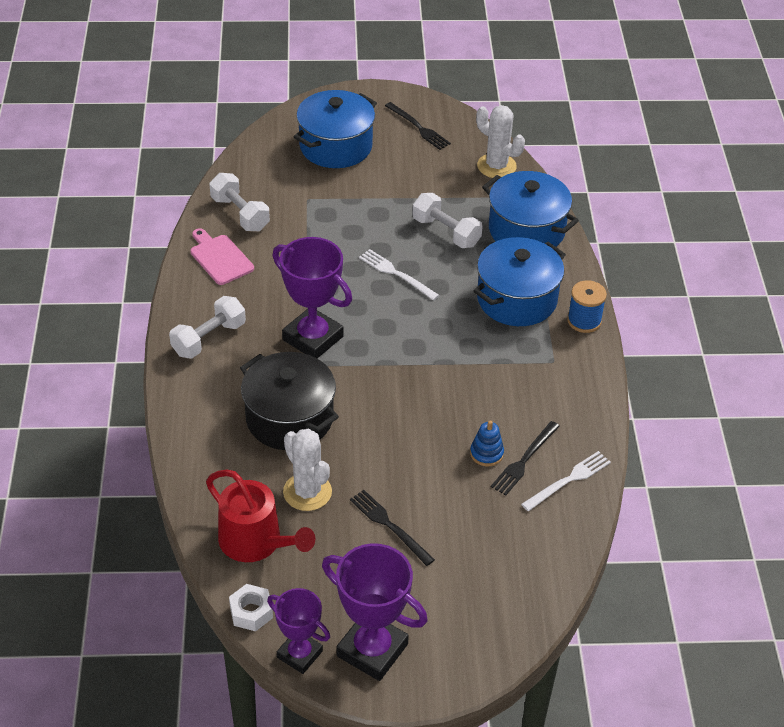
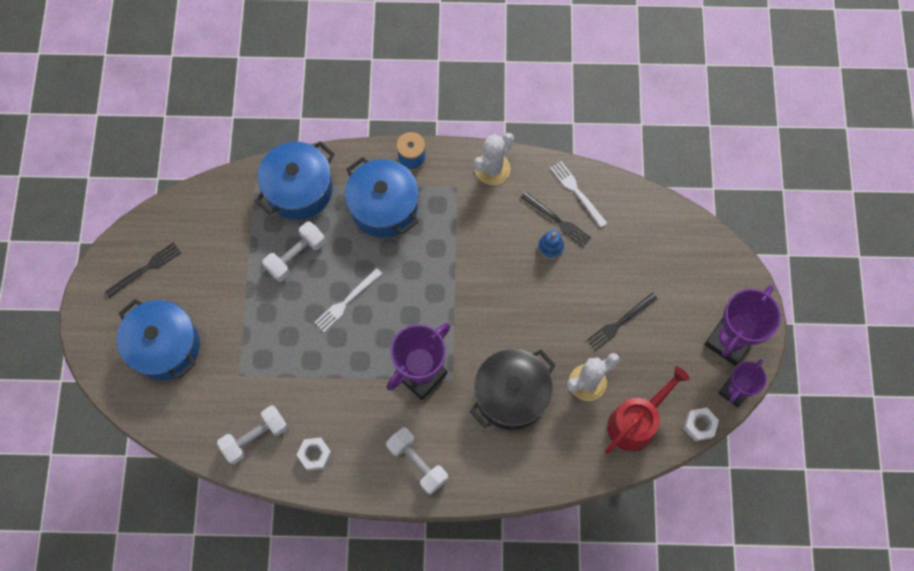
camera: 85 degrees left, 25 degrees up
(220, 258) = (315, 455): pink cutting board -> white nut
(496, 166) = (210, 205): white cactus -> white cactus (492, 169)

